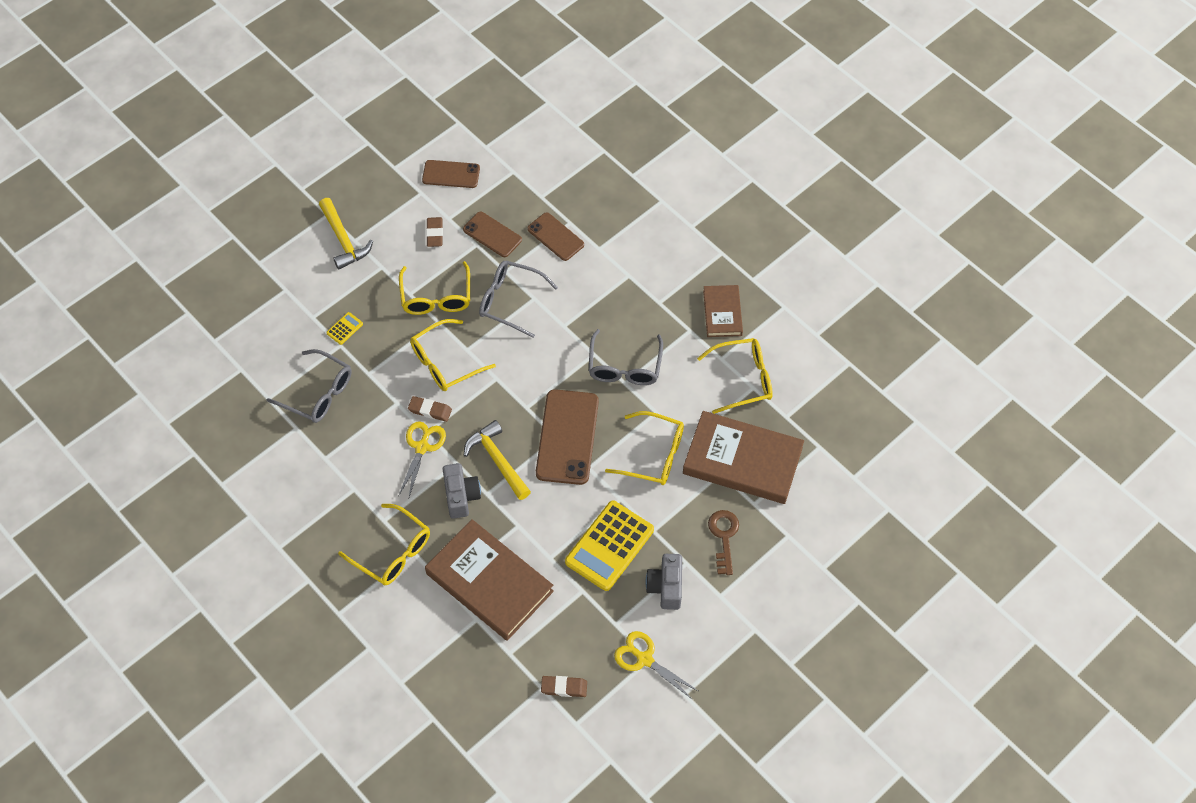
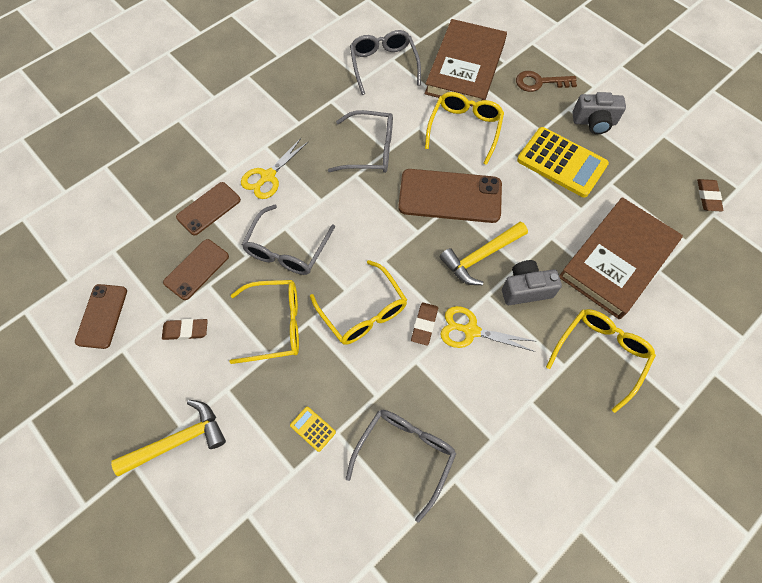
camera: 90 degrees left, 5 degrees up
(644, 659) = (665, 138): yellow scissors -> yellow scissors (268, 177)
(722, 313) = (313, 77): brown book -> none
(743, 379) = (383, 65): yellow glasses -> grey glasses

